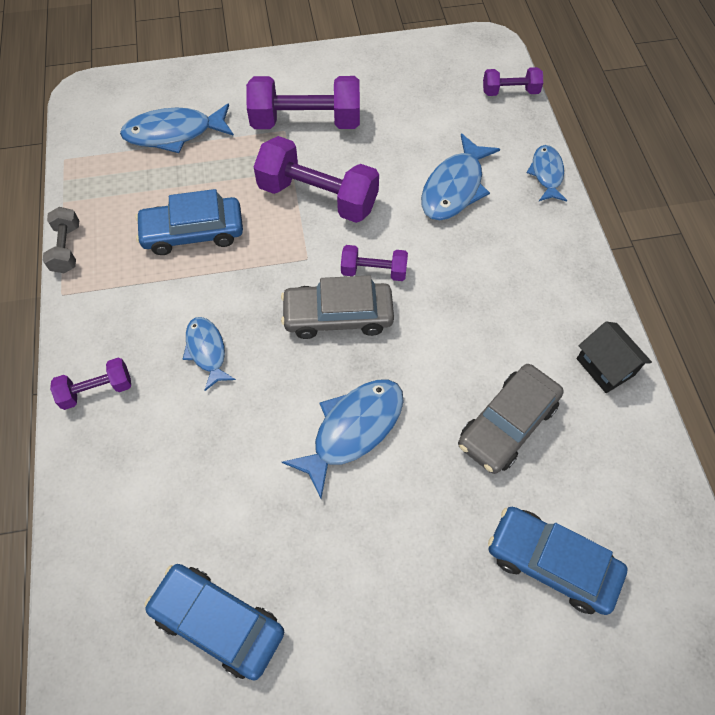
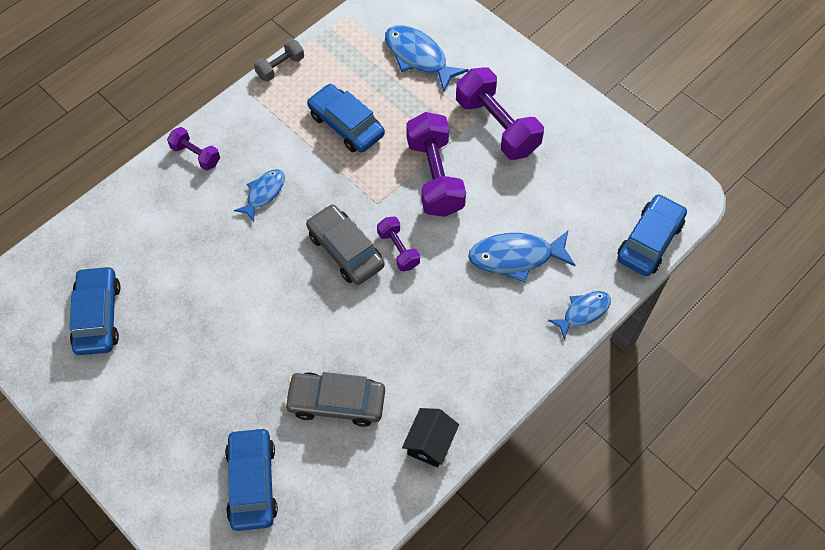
camera: 55 degrees right, 0 degrees up
(353, 430) = (267, 311): blue fish -> none
(510, 92) = (649, 241): purple dumbbell -> blue car

